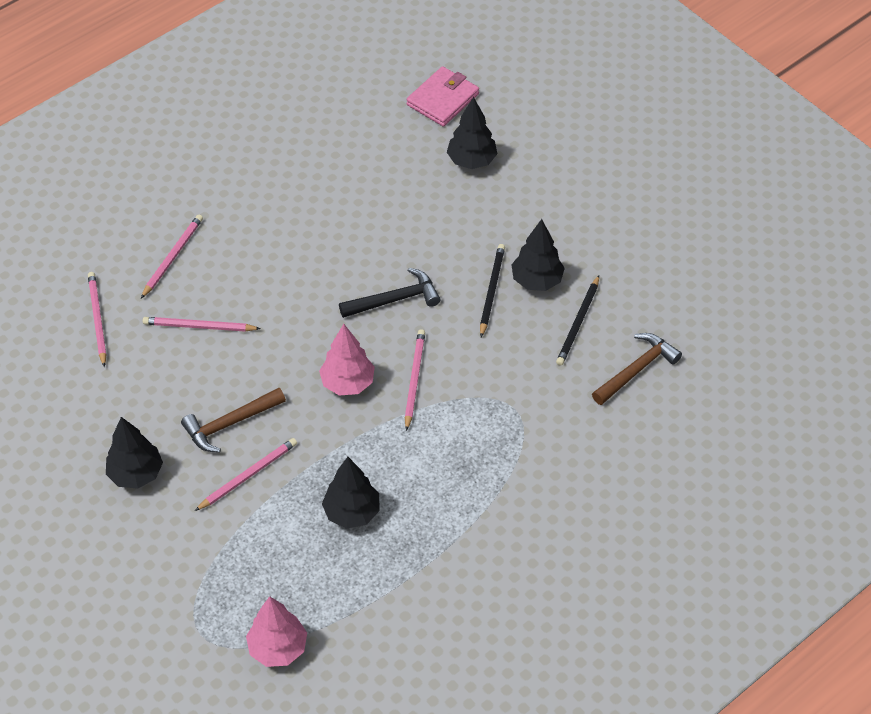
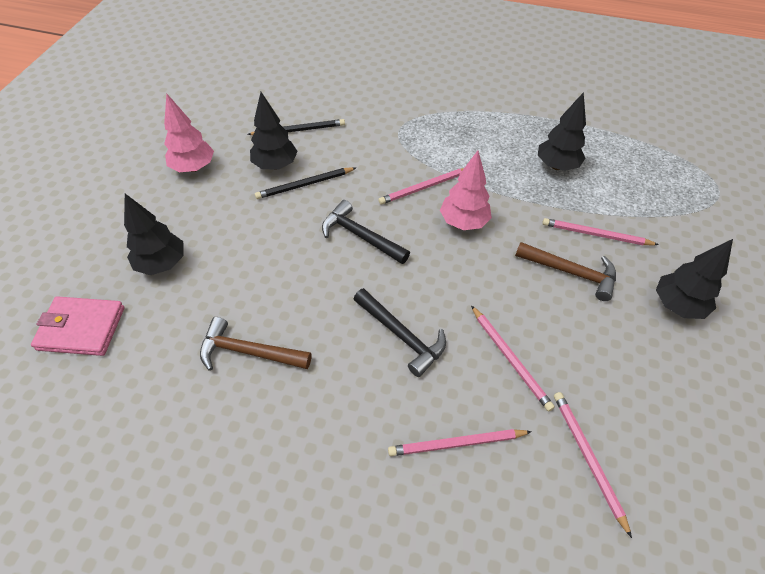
camera: 125 degrees left, 0 degrees up
(97, 319) = (588, 459): pink pencil -> pink pencil turned 120 degrees clockwise
(276, 273) = (402, 336): none -> black hammer
(278, 648) = (677, 151): pink tree -> pink tree (193, 168)
(637, 369) = (316, 91): brown hammer -> brown hammer (248, 352)

